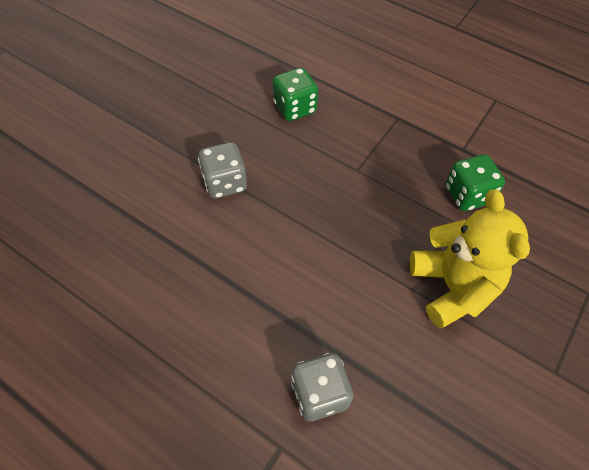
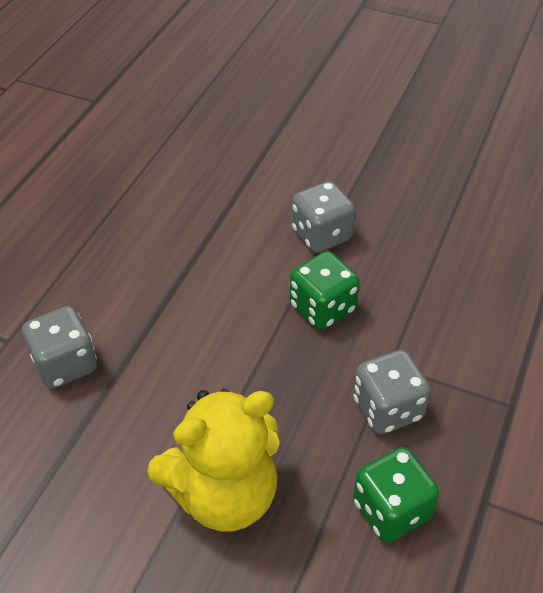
camera: 80 degrees right, 10 degrees down
(295, 108) = (473, 280): green dice -> green dice (322, 308)
(393, 179) = (387, 409): none -> grey dice

